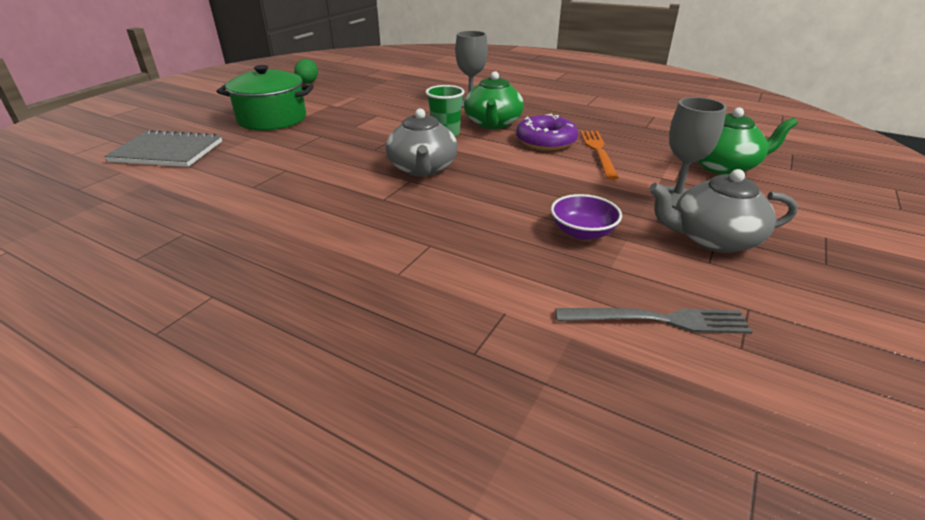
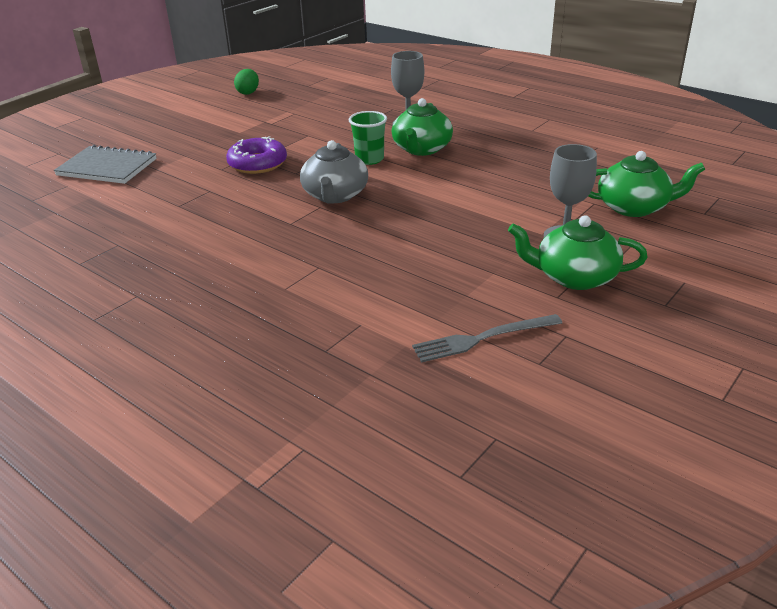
camera: 10 degrees right, 0 degrees up
(272, 119) = (205, 136): green pot -> none
(546, 141) = (467, 171): purple donut -> purple donut (257, 163)
(582, 232) = (457, 264): purple bowl -> none
(598, 151) = (514, 185): orange fork -> none
(658, 320) = (483, 338): grey fork -> grey fork turned 150 degrees clockwise
(713, 238) = (574, 277): grey teapot -> green teapot

